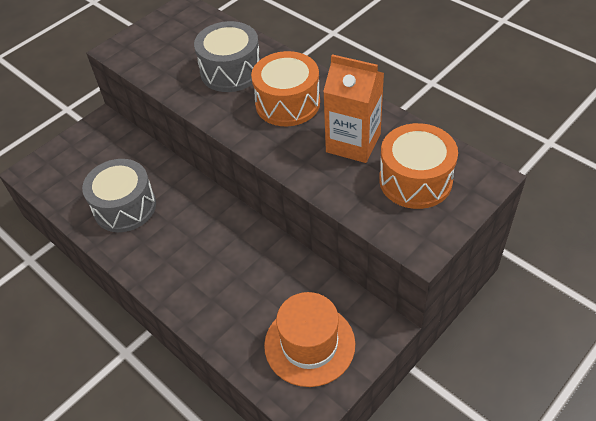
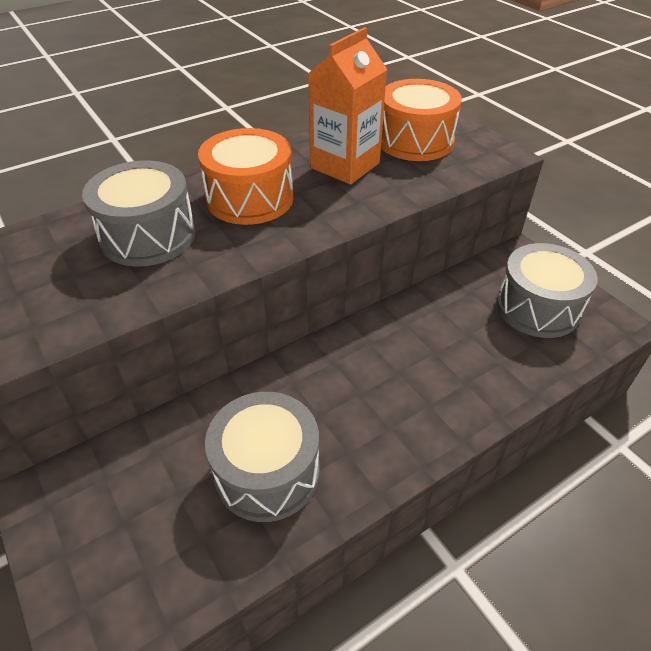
camera: 80 degrees left, 5 degrees down
(309, 344) = (537, 307): orange hat -> grey drum

